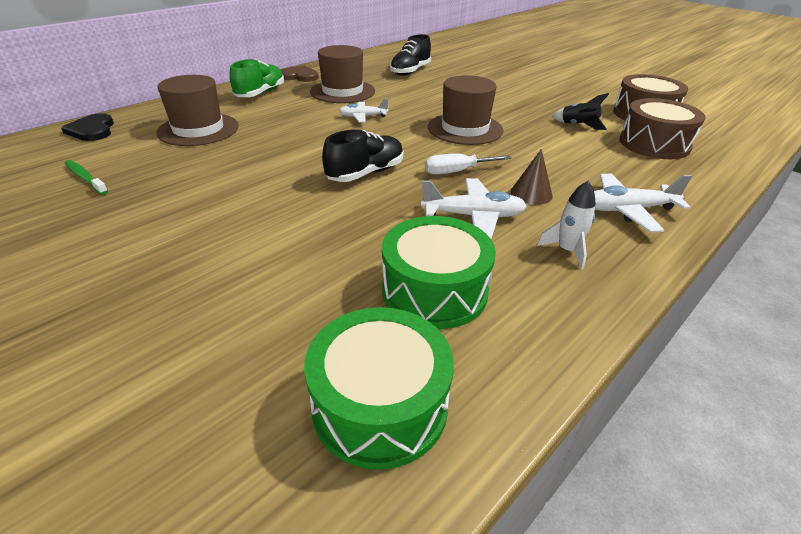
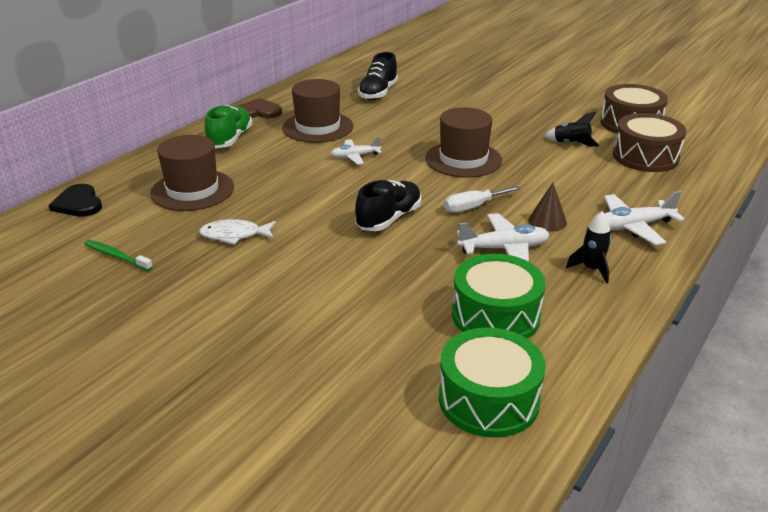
camera: 10 degrees left, 5 degrees down
(207, 172) = (234, 235): none -> white fish
(567, 250) = (591, 269): white rocket -> black rocket

